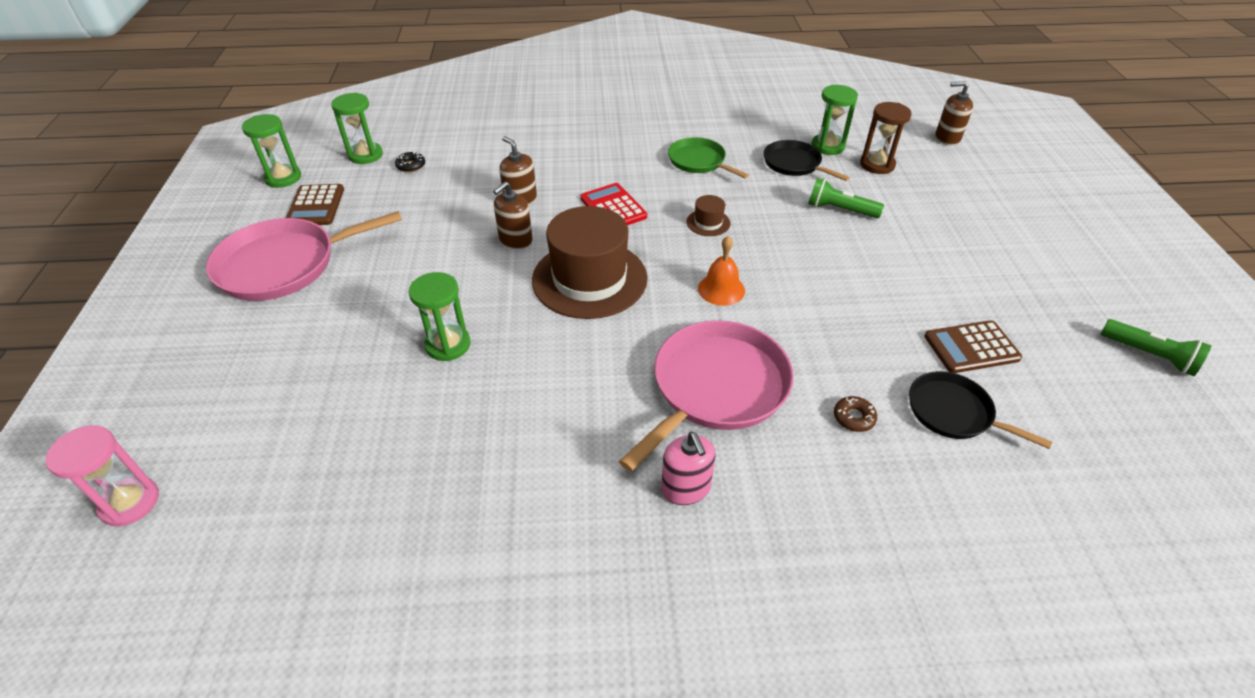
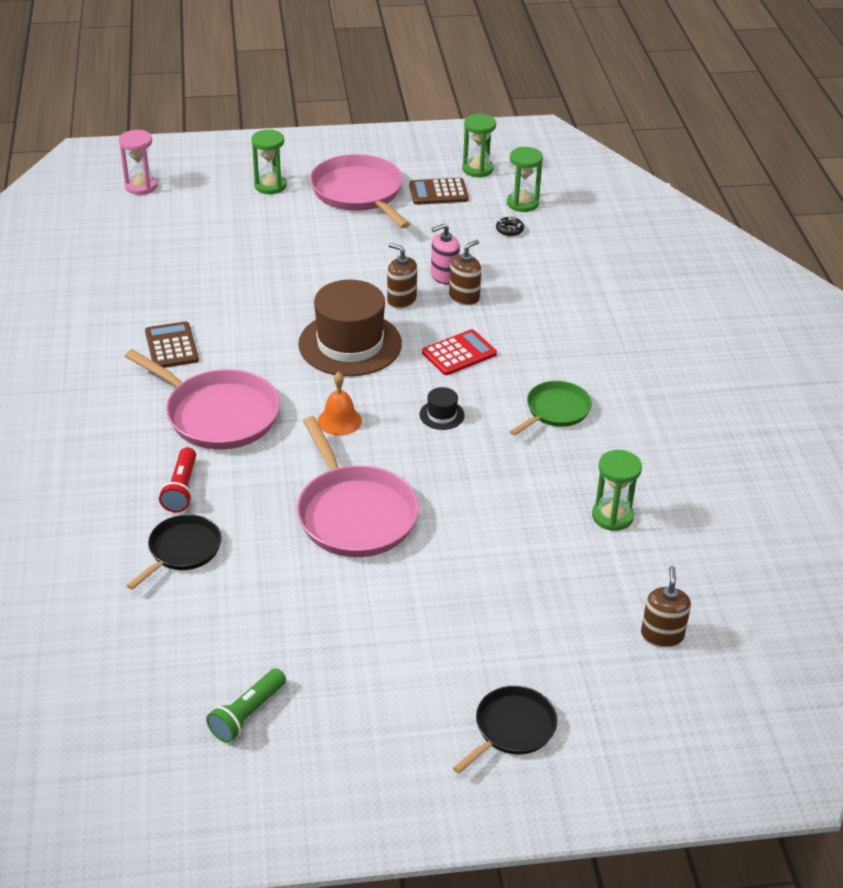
camera: 85 degrees right, 5 degrees down
(448, 345) = (269, 280): green hourglass -> green hourglass (270, 186)
(686, 488) = (124, 398): pink soap dispenser -> pink soap dispenser (444, 276)
(708, 222) = (442, 415): brown hat -> black hat
(794, 164) = (565, 484): black pan -> black pan (512, 728)
(840, 210) = (478, 512): green flashlight -> none
(854, 417) = (181, 489): brown donut -> red flashlight
(860, 282) = (354, 514): none -> pink pan
(877, 165) = (578, 555): brown hourglass -> none
(971, 347) = (261, 578): brown calculator -> brown calculator (171, 346)

